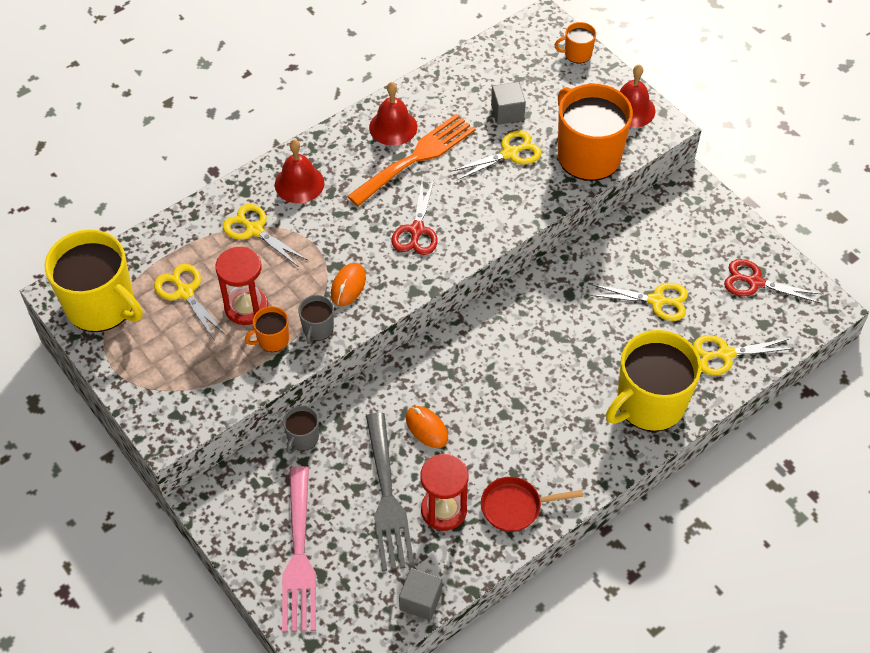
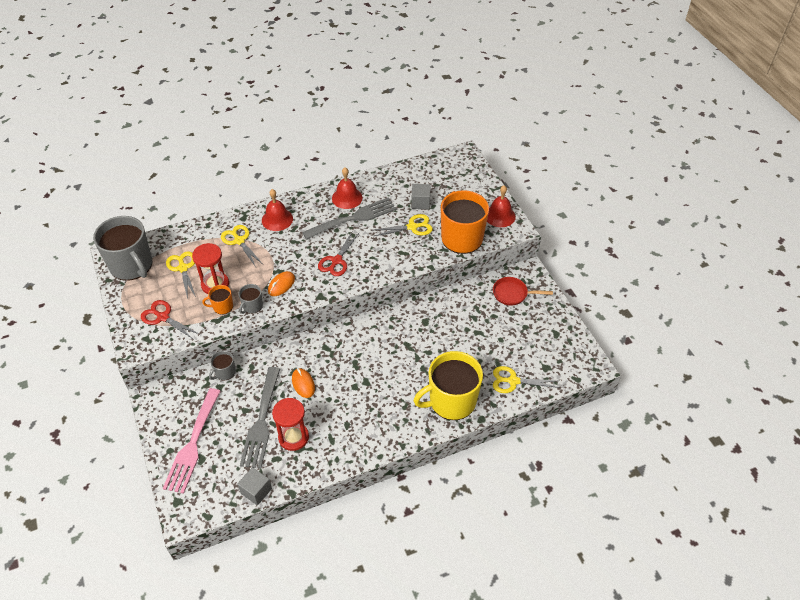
camera: 15 degrees right, 5 degrees down
(101, 305) = (132, 265): yellow mug -> grey mug
(416, 157) = (354, 218): orange fork -> grey fork
(515, 507) = (339, 446): red pan -> red pan (512, 294)
(577, 54) = (478, 177): orange mug -> none
(656, 301) = (480, 337): yellow scissors -> none
(755, 282) = (549, 340): red scissors -> red scissors (163, 317)

